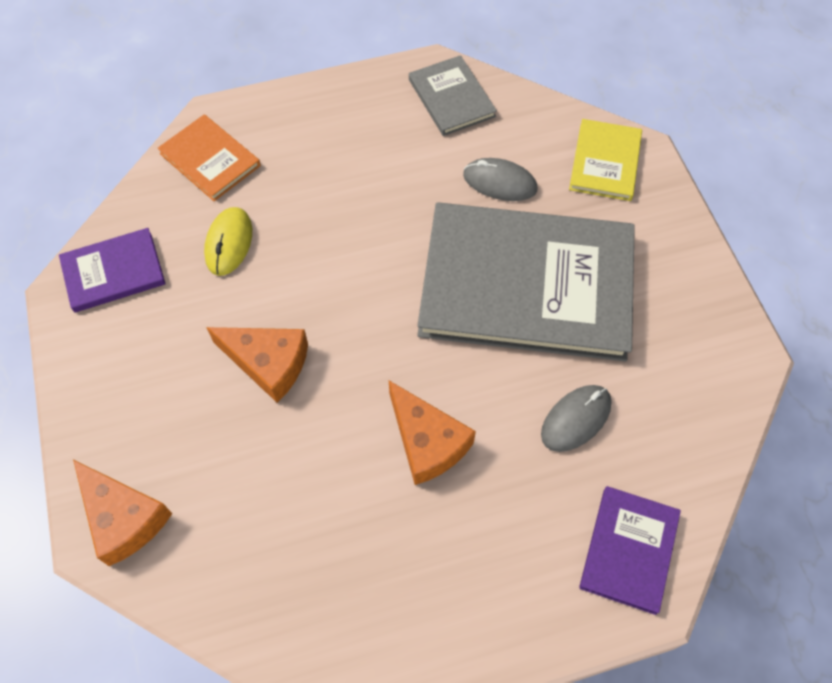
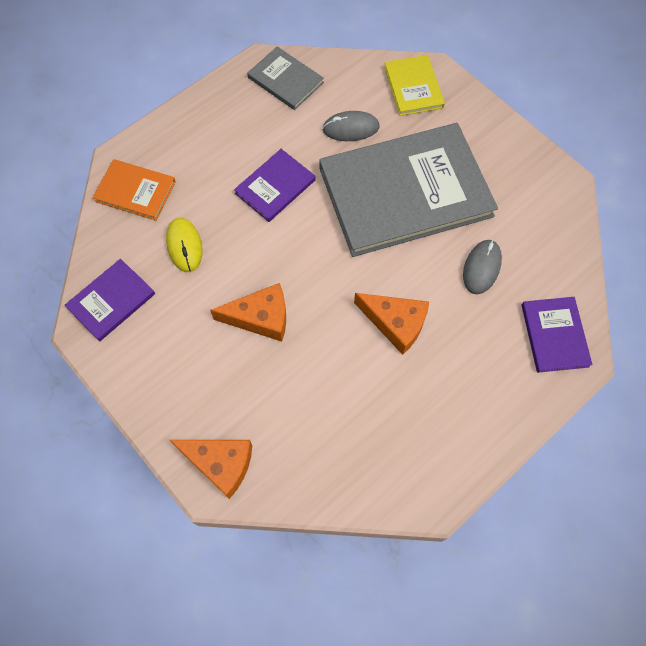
camera: 25 degrees left, 5 degrees up
(371, 216) = (275, 187): none -> purple book

